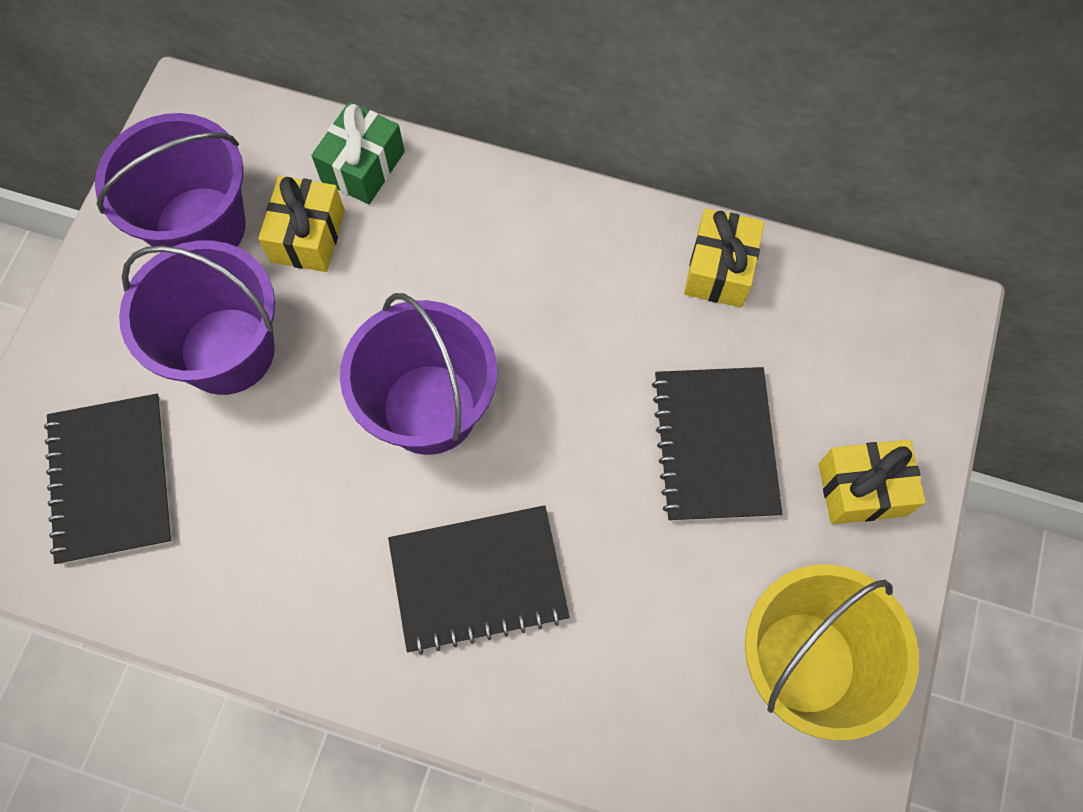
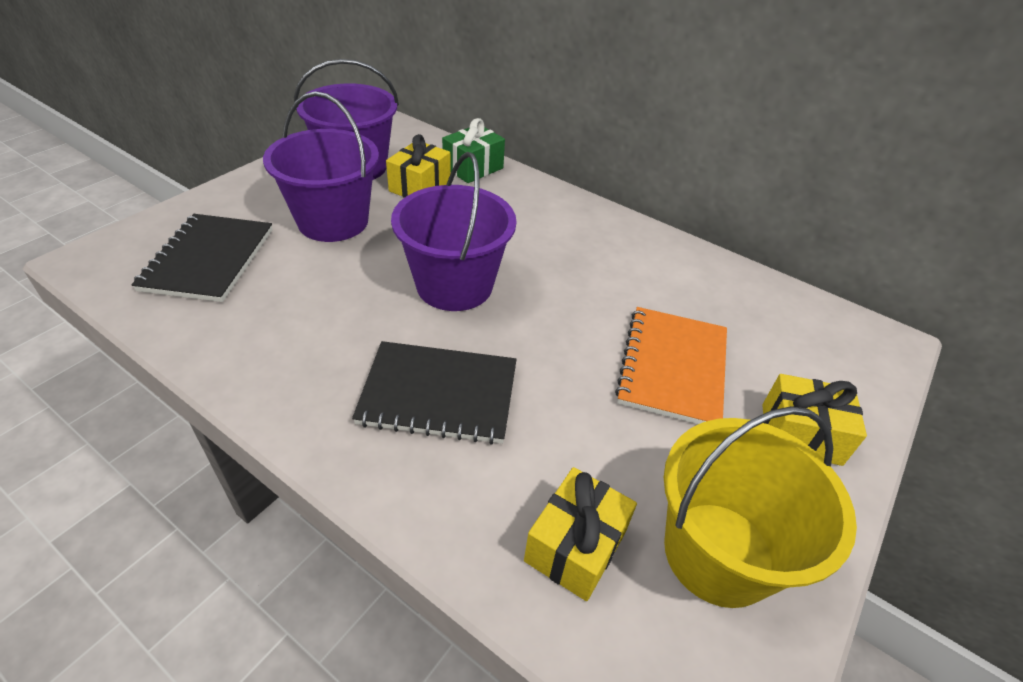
camera: 15 degrees right, 25 degrees down
(715, 445) = (673, 367): black notebook -> orange notebook
(719, 269) = (704, 272): yellow gift -> yellow gift (575, 546)

